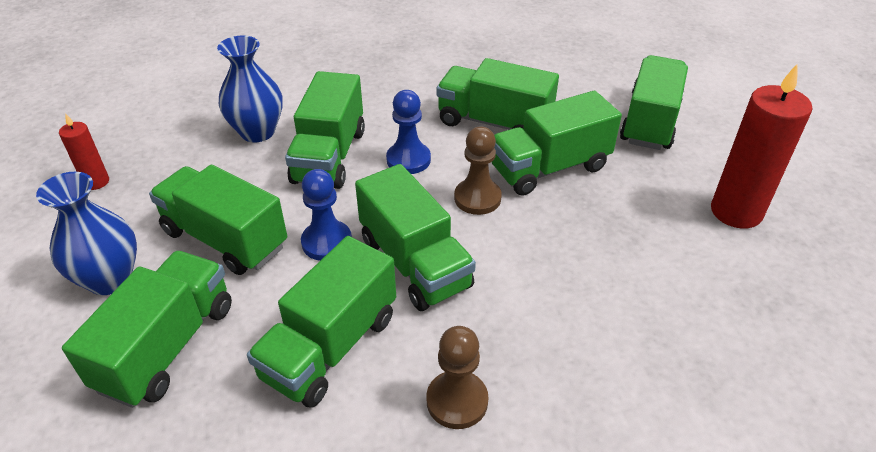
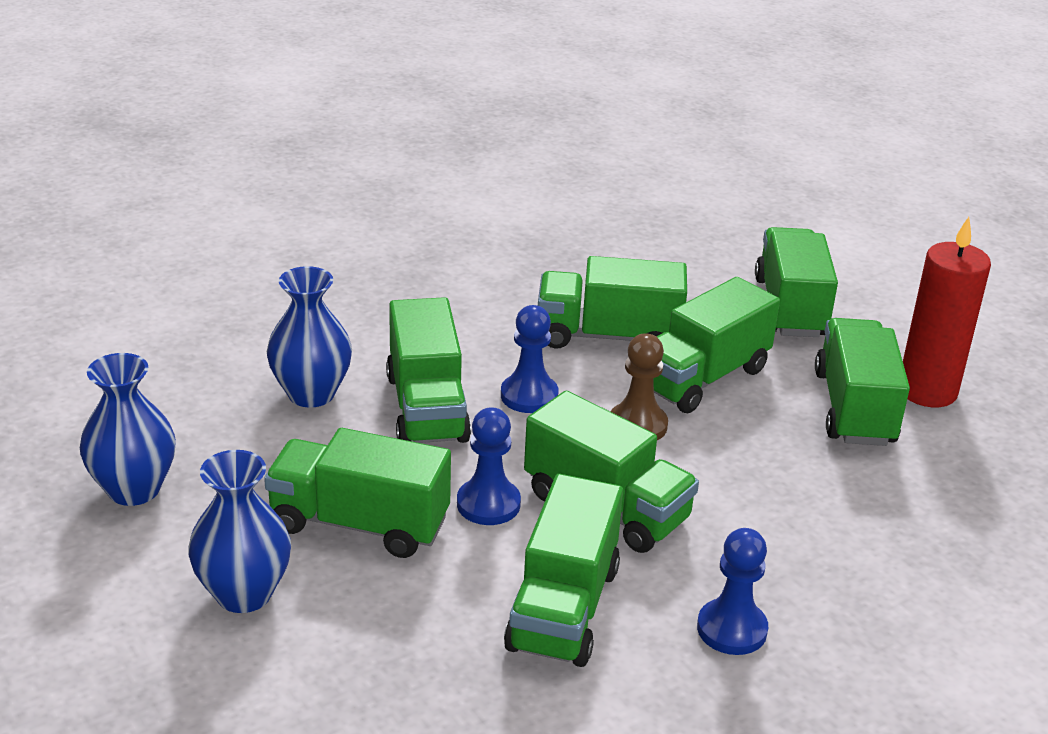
camera: 20 degrees left, 10 degrees down
(96, 182) = (134, 489): red candle -> blue vase
(167, 346) = (372, 647): green truck -> green truck (854, 408)
(457, 401) = (731, 629): brown pawn -> blue pawn

